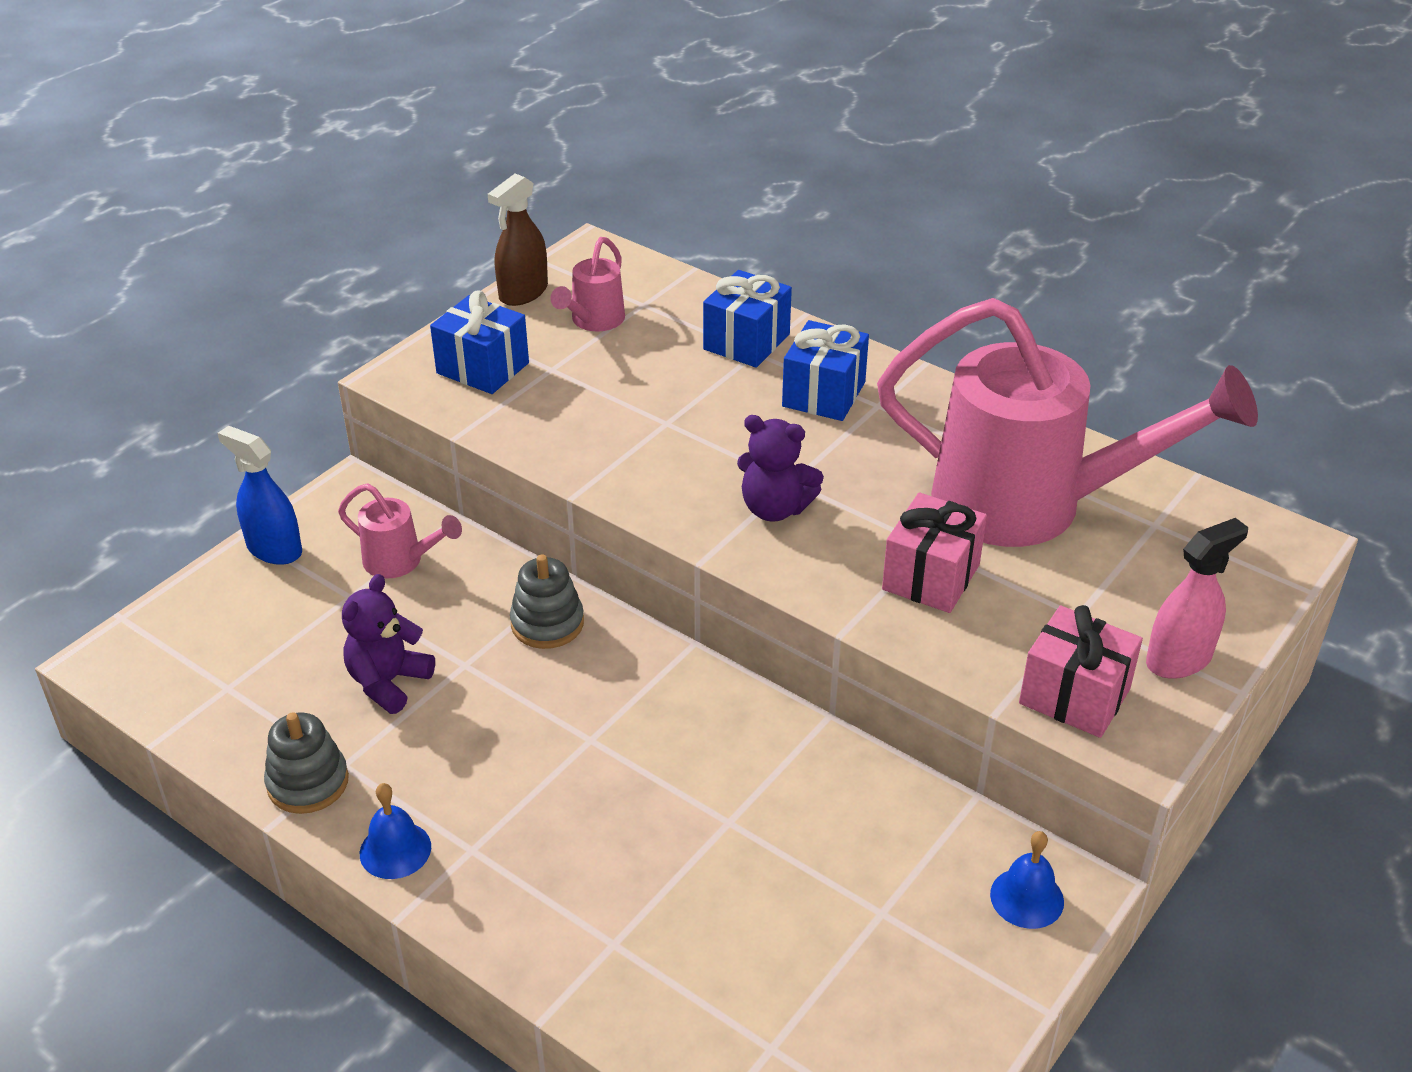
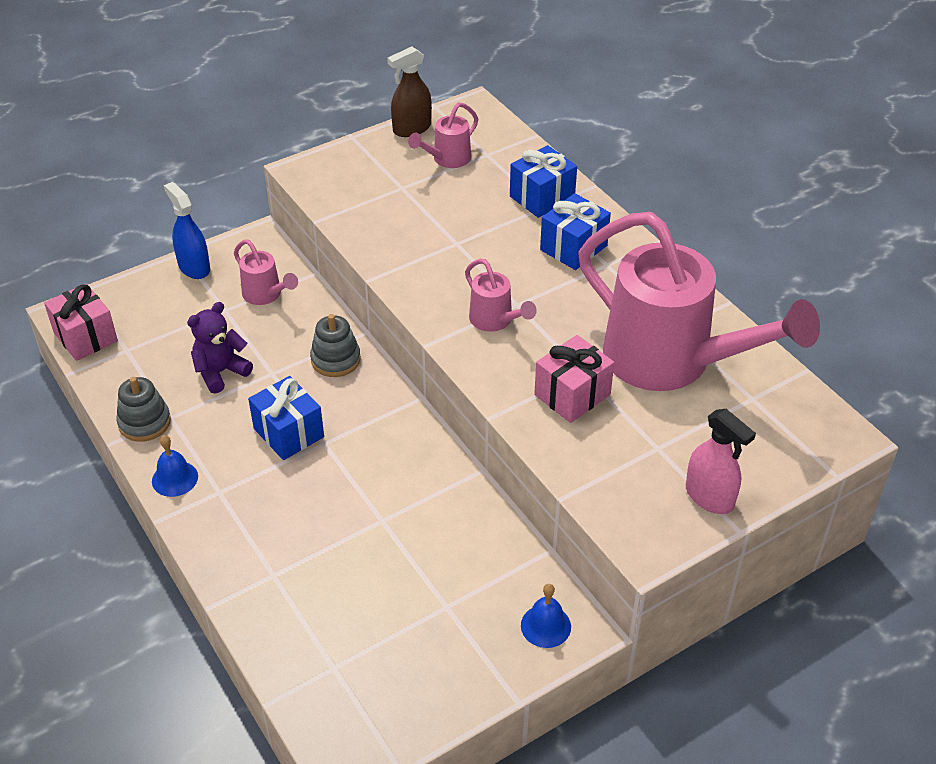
camera: 20 degrees right, 5 degrees up
(483, 368) = (358, 177): blue gift -> blue gift (288, 433)
(775, 508) = (495, 321): purple teddy bear -> pink watering can
(1074, 696) = (621, 502): pink gift -> pink gift (85, 337)
(1179, 659) = (709, 497): pink spray bottle -> pink spray bottle turned 60 degrees clockwise

